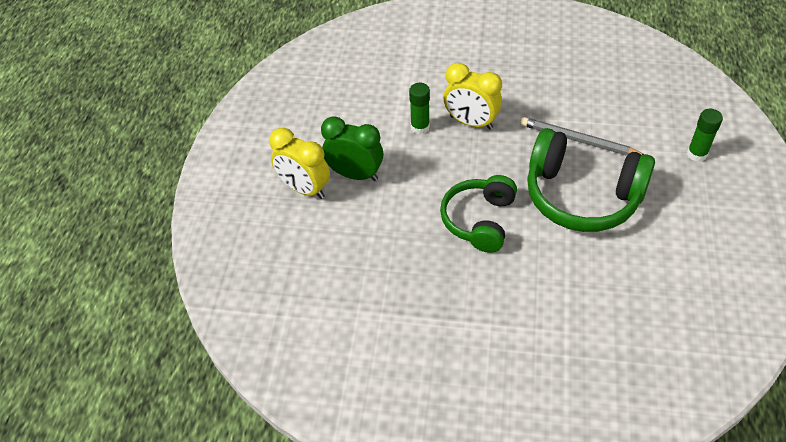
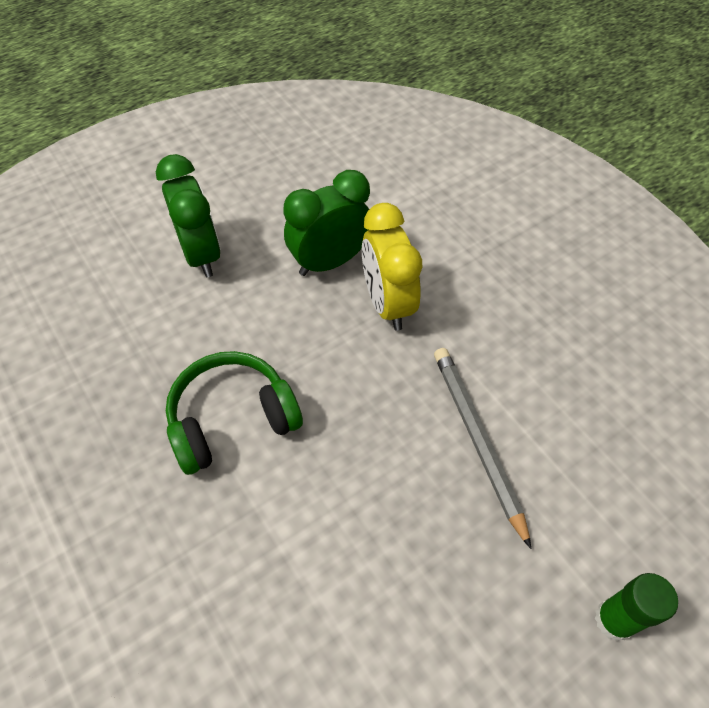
camera: 45 degrees right, 5 degrees up
(304, 189) = (142, 227): yellow clock -> none
(420, 127) = (330, 262): green glue stick -> green clock
(582, 195) = (380, 511): green headphones -> none

